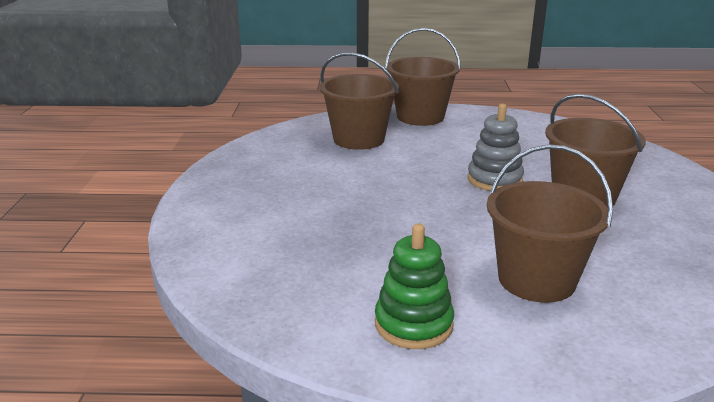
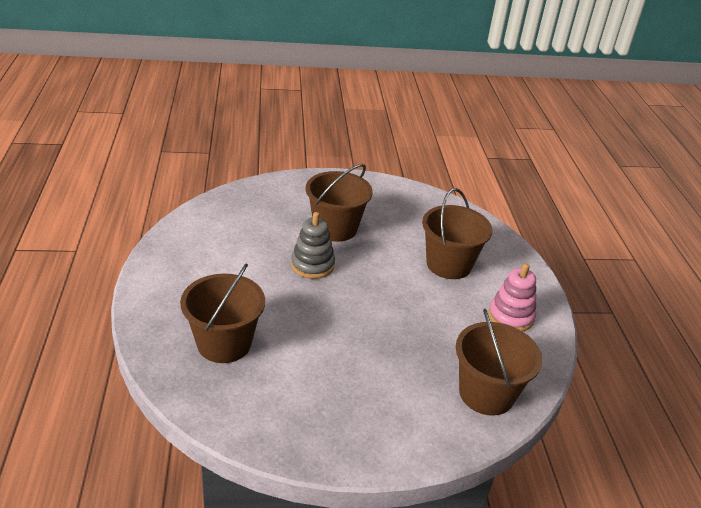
camera: 100 degrees left, 10 degrees up
(413, 324) = (511, 316): green stacking toy -> pink stacking toy
(420, 117) = (163, 297): brown bucket -> brown bucket (486, 393)

